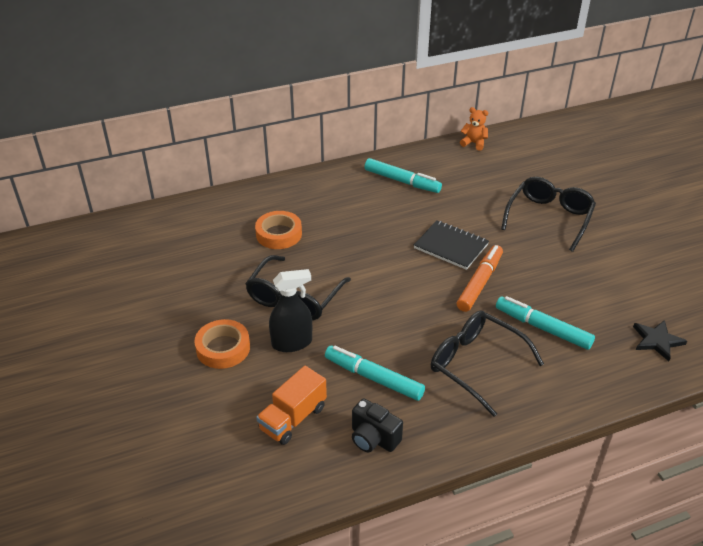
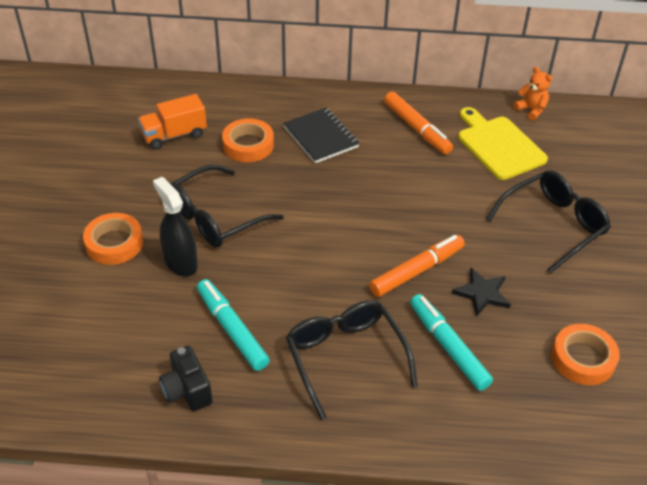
camera: 25 degrees right, 5 degrees up
(292, 343) = (180, 262): black spray bottle -> black spray bottle turned 135 degrees counterclockwise
(293, 418) = (127, 338): orange truck -> orange truck (174, 135)
(402, 181) = (417, 129): turquoise marker -> orange marker
(451, 246) = (415, 219): black notebook -> black notebook (320, 137)
(470, 175) = (498, 145): none -> yellow cutting board
(637, 301) = (583, 359): none -> orange tape
(657, 341) = (570, 413): black star -> black star (482, 293)

